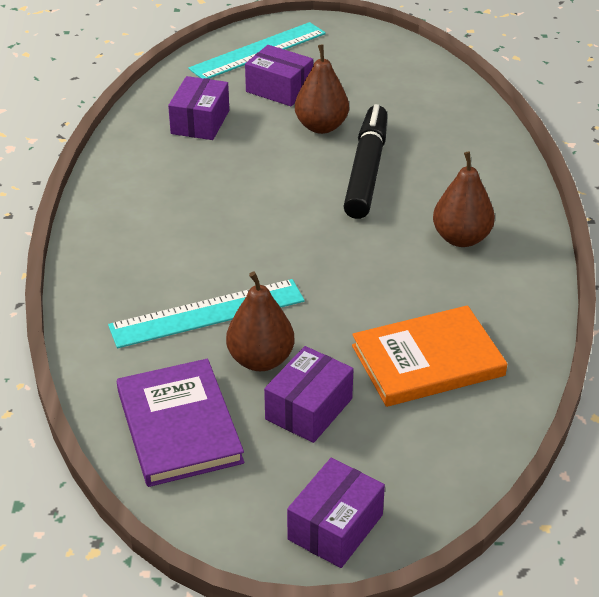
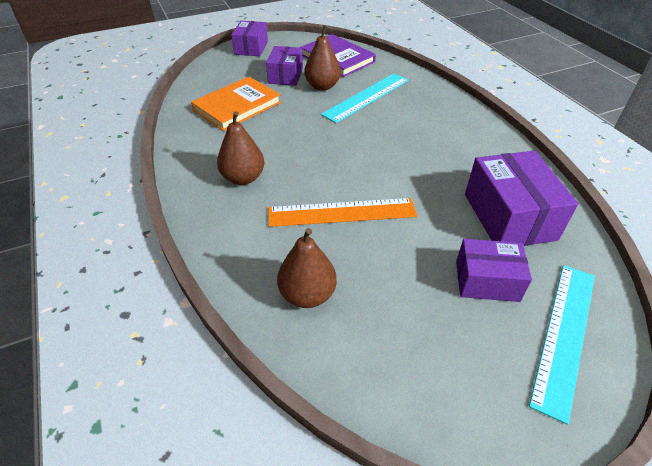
camera: 155 degrees right, 5 degrees up
(200, 122) = (509, 216): purple box -> purple box, size x1.57
(321, 126) = (410, 246): brown pear -> brown pear (307, 295)
(366, 170) = (342, 212): black marker -> orange ruler

